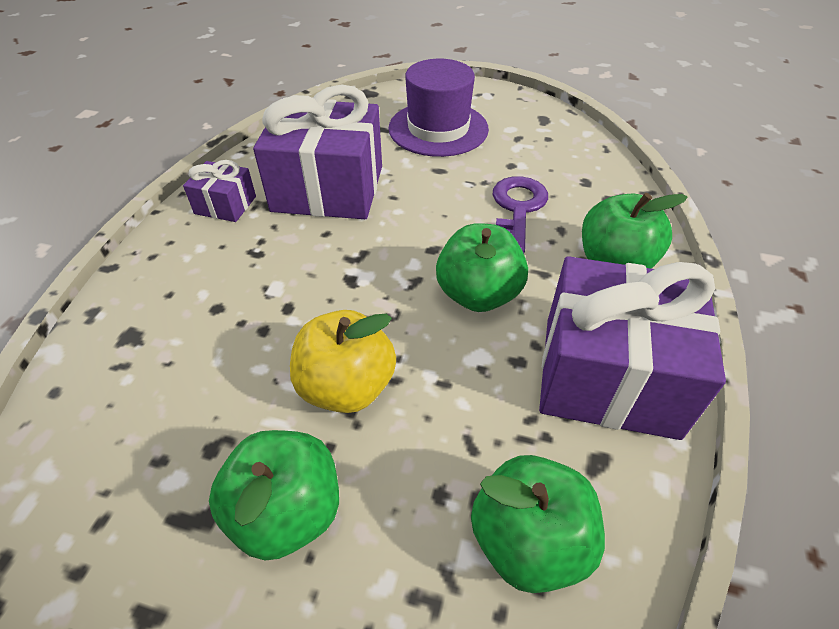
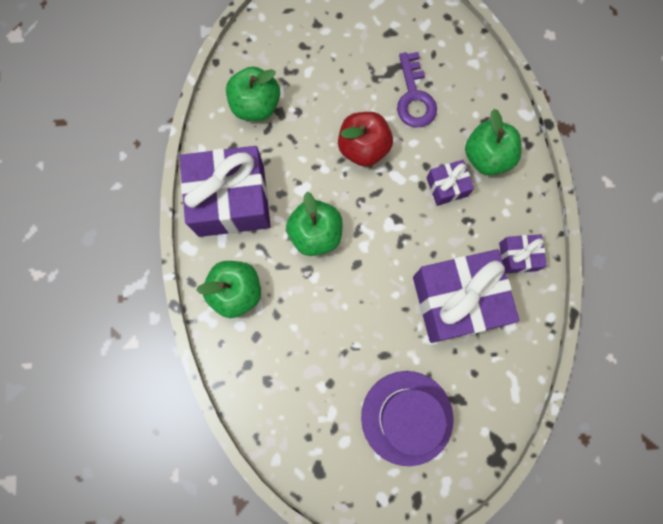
camera: 160 degrees right, 30 degrees up
(253, 295) = (447, 187): none -> purple gift
(287, 511) = (359, 83): green apple -> green apple (487, 157)
(346, 386) = (363, 147): yellow apple -> red apple
(517, 209) = (311, 327): purple key -> purple key (414, 97)

